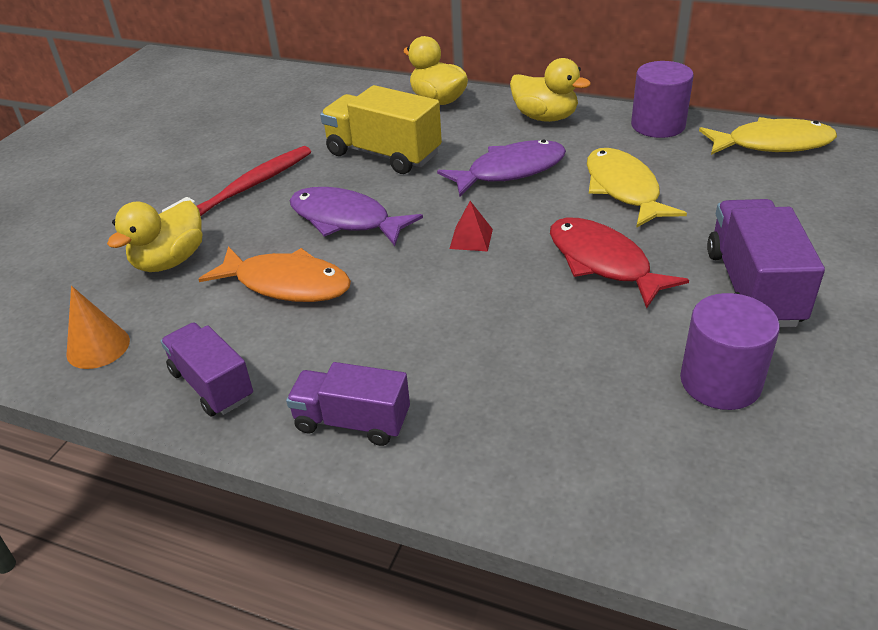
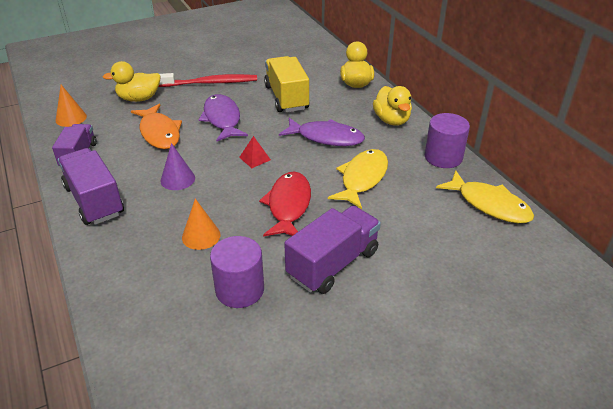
camera: 40 degrees right, 0 degrees up
(352, 422) = (94, 201): purple truck -> purple truck, size x1.51
(419, 320) = (177, 179): none -> purple cone
(571, 360) = (201, 236): none -> orange cone

